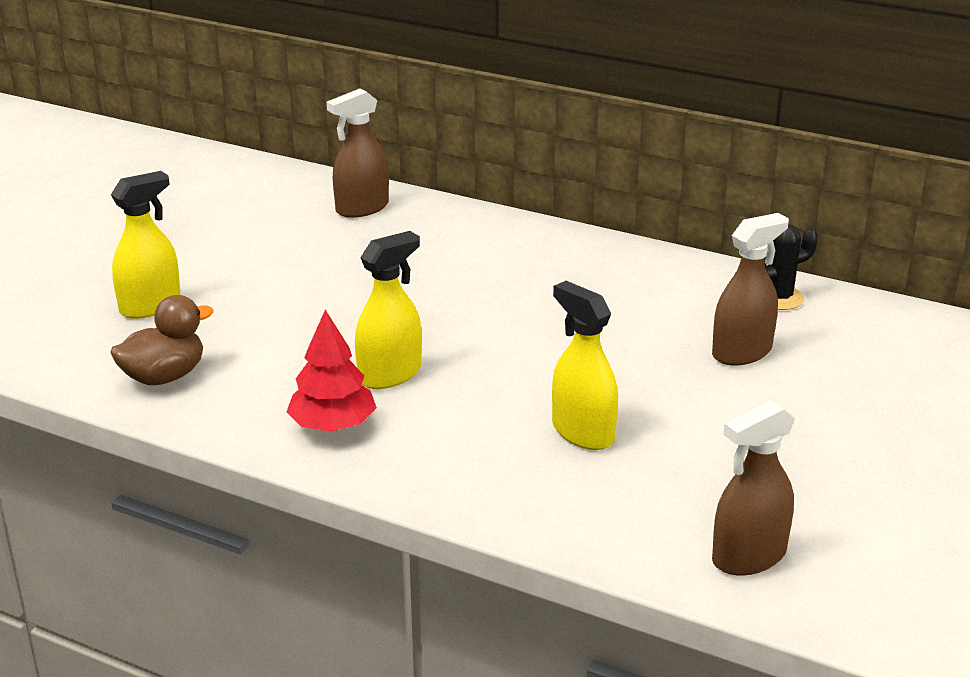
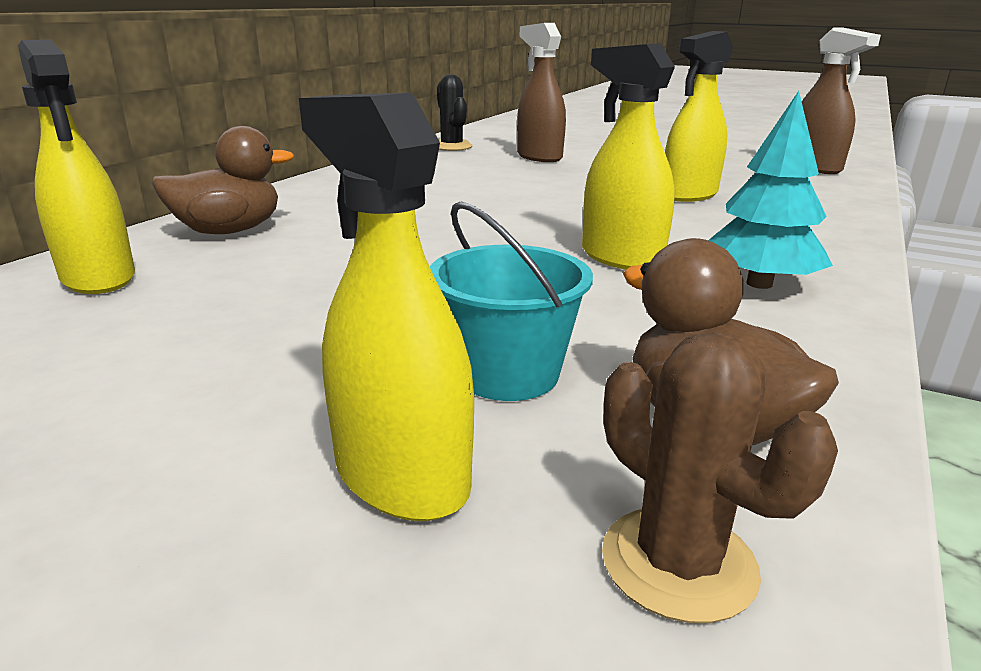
camera: 90 degrees left, 5 degrees down
(85, 358) = (678, 563): none -> brown cactus
(224, 328) = (507, 373): none -> turquoise bucket
(333, 425) = (759, 284): red tree -> turquoise tree
(362, 208) = (98, 278): brown spray bottle -> yellow spray bottle
(448, 228) = (229, 231): none -> brown duck

